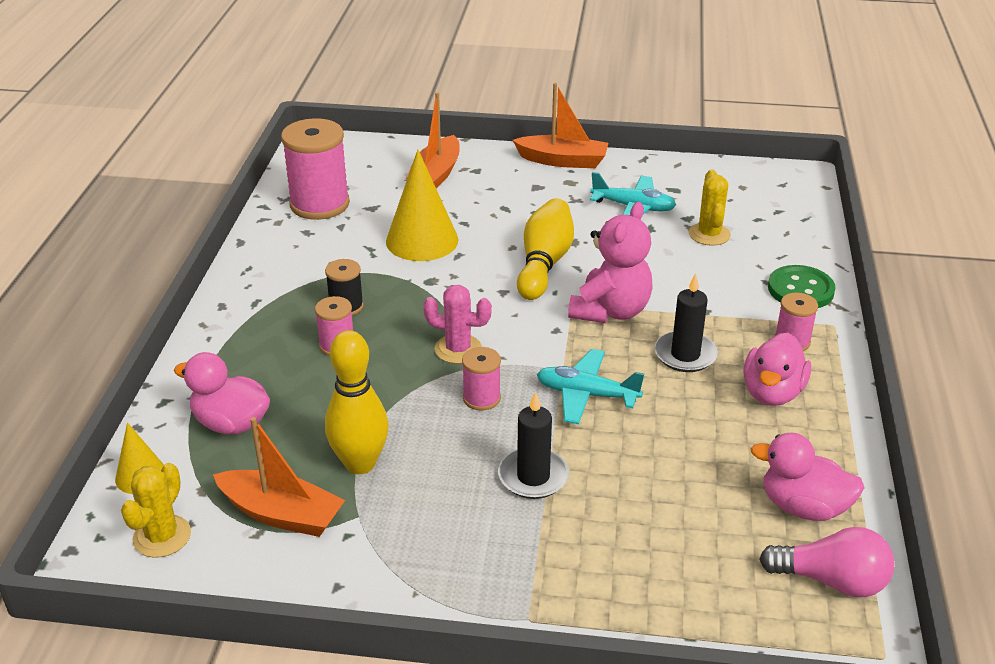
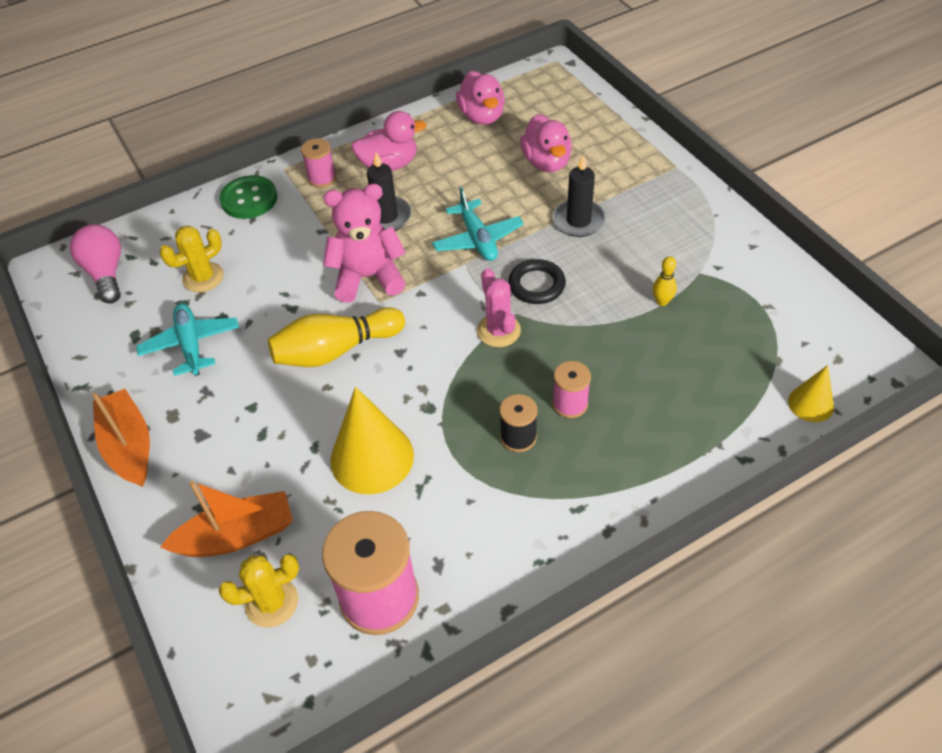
camera: 125 degrees left, 15 degrees up
(162, 536) = (829, 347): yellow cactus -> yellow cactus (271, 602)
(231, 423) = (713, 397): pink duck -> pink duck (546, 162)
(281, 514) = (743, 306): orange boat -> none
(360, 463) = (662, 301): yellow bowling pin -> yellow bowling pin, size x0.46
(481, 398) = (536, 285): pink spool -> black ring
(832, 581) = (526, 89): pink light bulb -> pink light bulb (106, 273)

